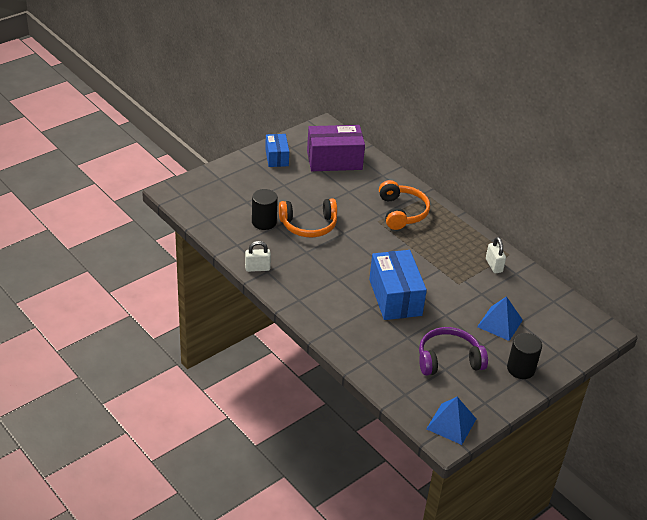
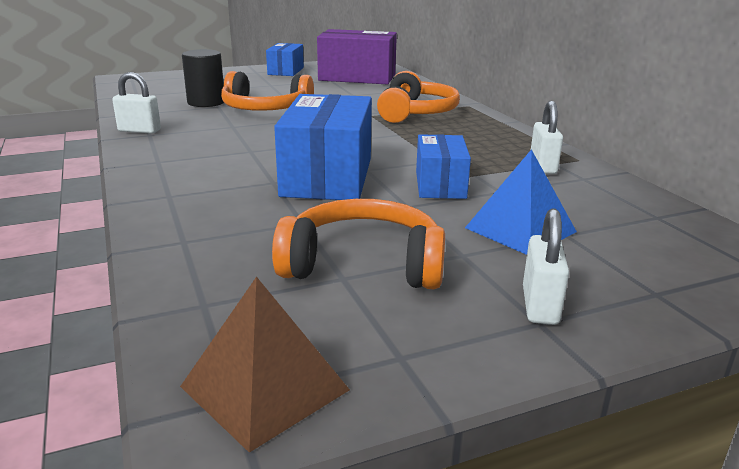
camera: 20 degrees right, 15 degrees down
(448, 359) = (363, 264): purple headphones -> orange headphones
(451, 424) = (264, 388): blue pyramid -> brown pyramid
(452, 293) = (440, 185): none -> blue box
(520, 369) = (540, 306): black cylinder -> white padlock

